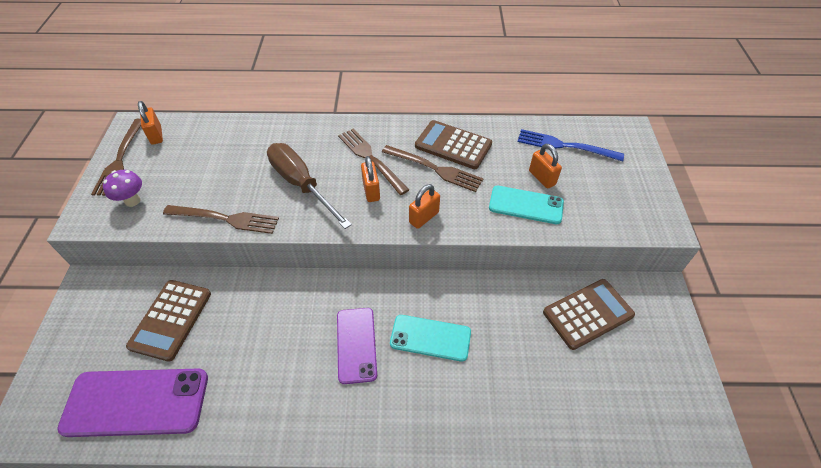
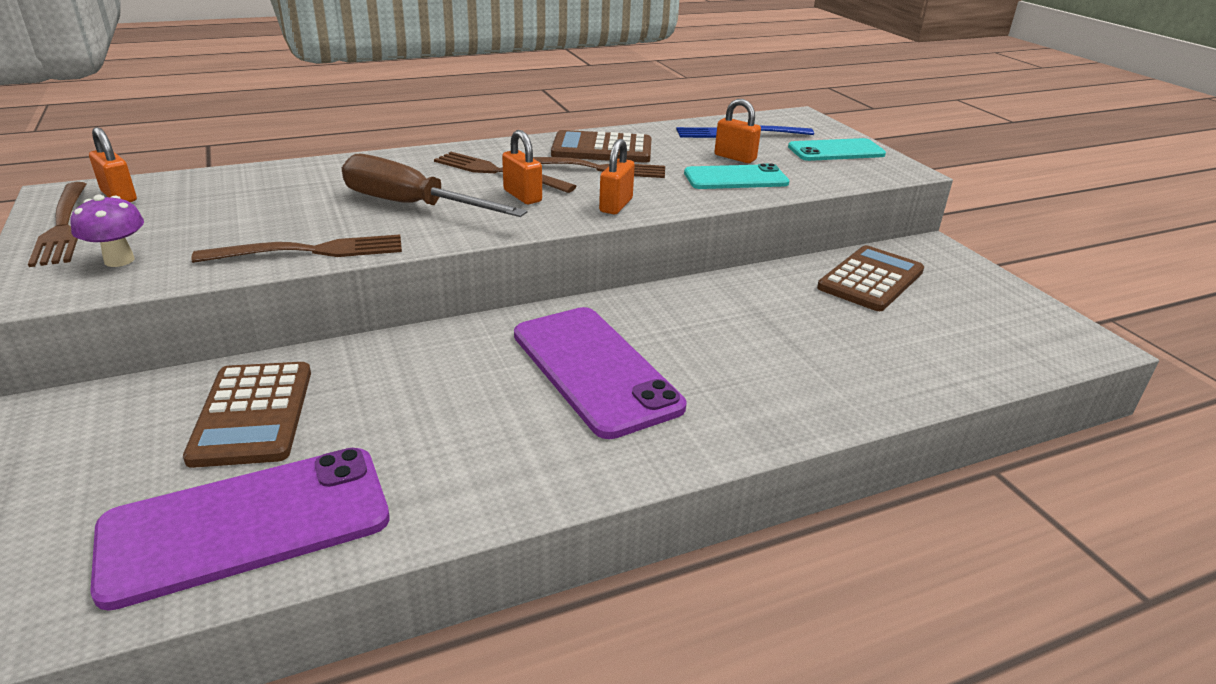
camera: 25 degrees left, 20 degrees down
(356, 344) = (595, 370): purple phone -> purple phone, size x1.58
(430, 338) = (695, 340): turquoise phone -> turquoise phone (836, 151)

